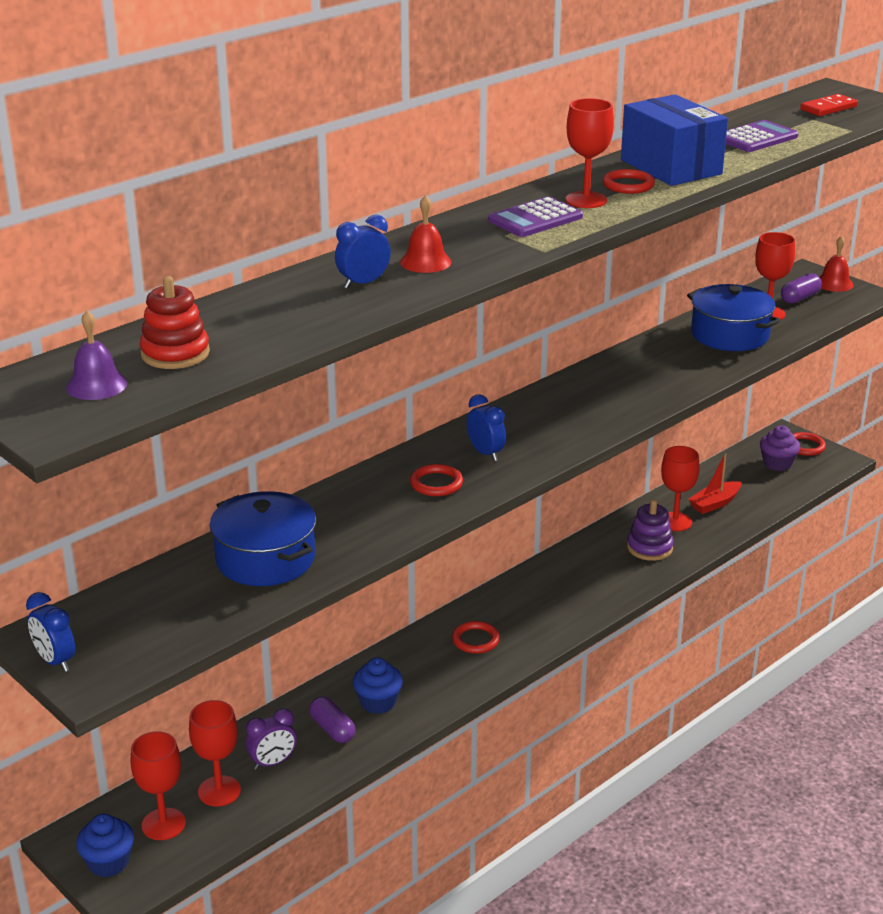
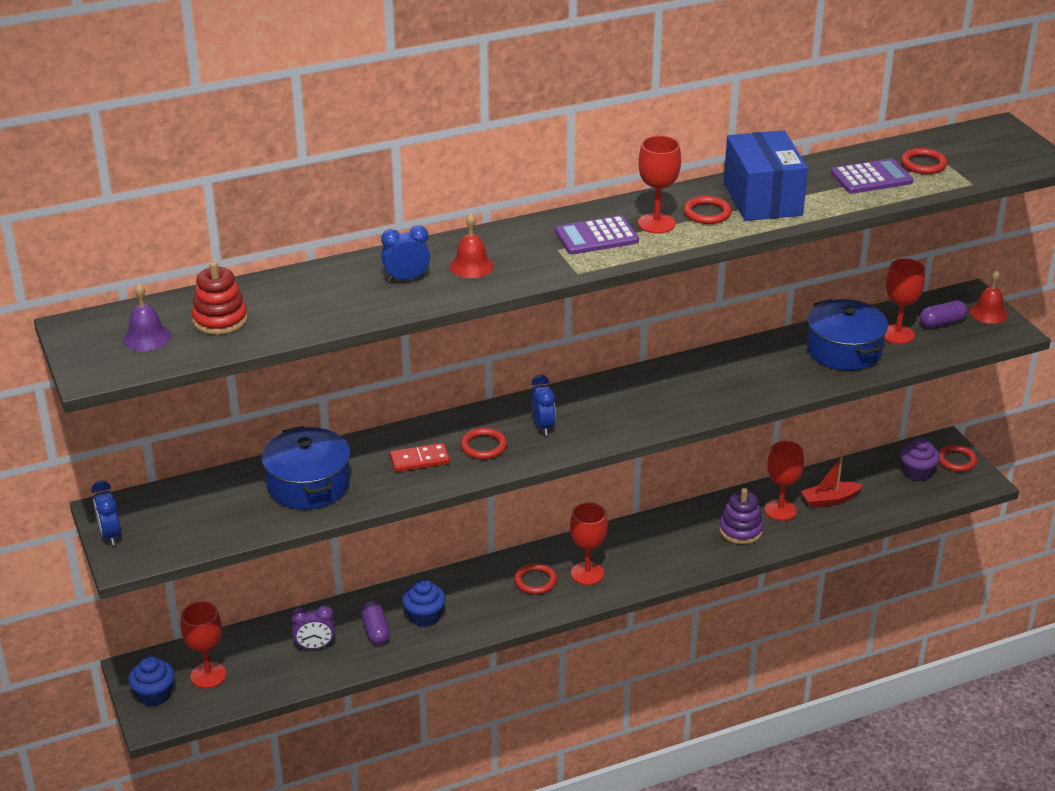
camera: 20 degrees right, 5 degrees up
(219, 791) = (262, 659): red goblet -> red goblet (587, 573)
(793, 122) = (923, 164): none -> red ring
(828, 108) = (974, 152): red domino -> red domino (419, 460)

